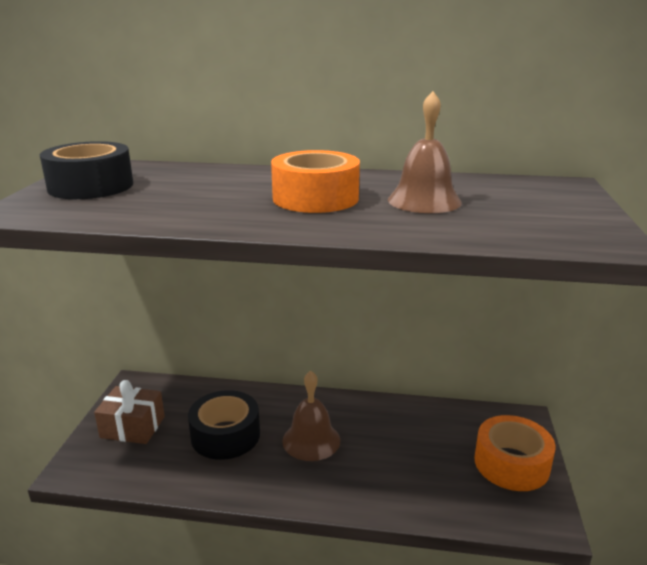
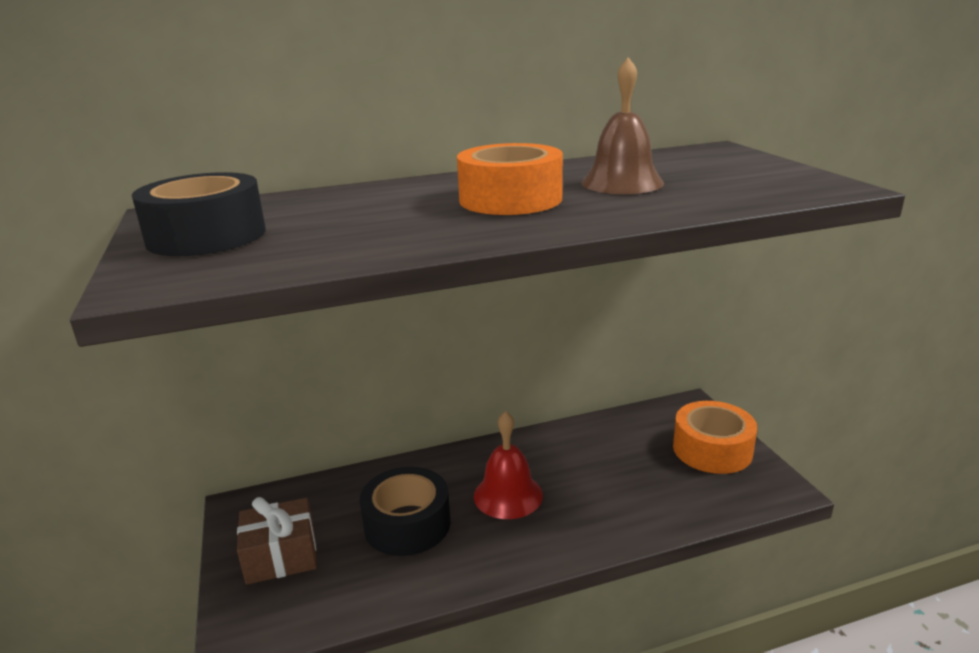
camera: 25 degrees left, 0 degrees up
(311, 440) = (508, 495): brown bell -> red bell

